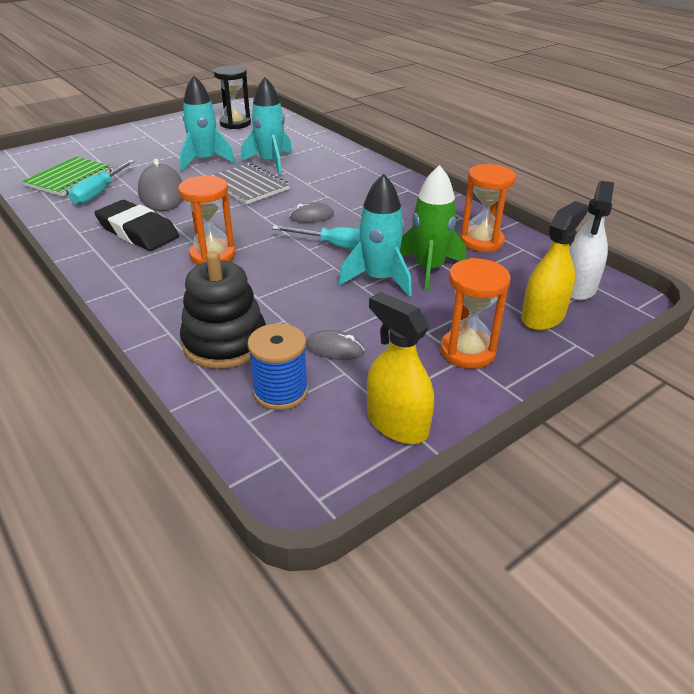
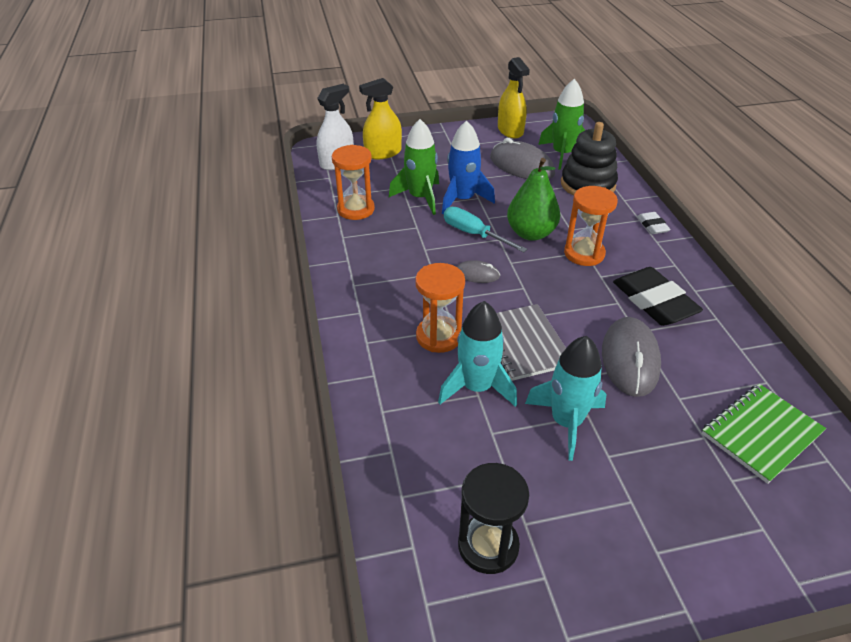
camera: 155 degrees left, 5 degrees up
(99, 193) = (710, 385): turquoise screwdriver -> none
(131, 304) = (652, 225): none -> white eraser
(278, 261) = (531, 233): none -> green pear
(280, 392) = (562, 154): blue spool -> green rocket
(334, 348) = (521, 166): grey mouse -> grey mouse, size x1.94
(378, 279) = (463, 199): turquoise rocket -> blue rocket
(467, 351) = (447, 148): orange hourglass -> orange hourglass (439, 336)

